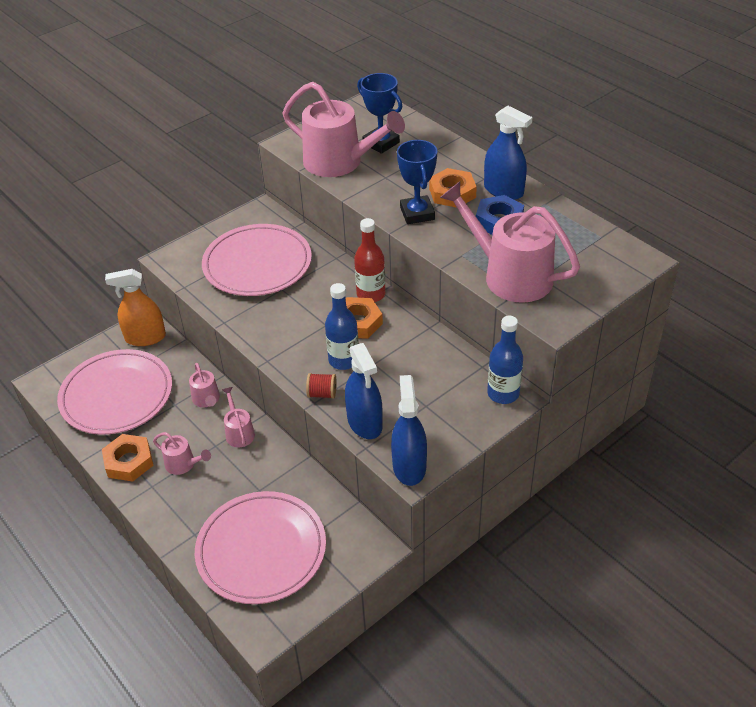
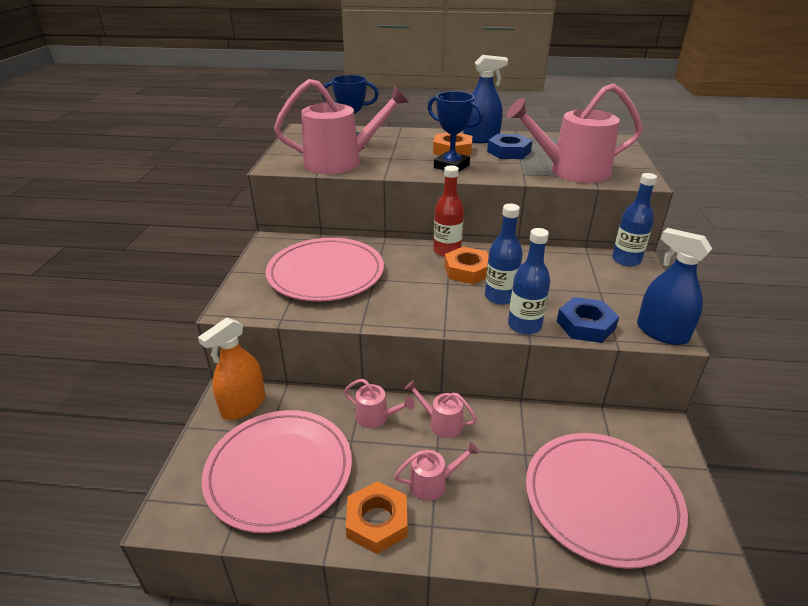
camera: 45 degrees left, 10 degrees down
(322, 394) = (524, 325): red spool -> blue bottle
(365, 423) = (585, 325): blue spray bottle -> blue nut

